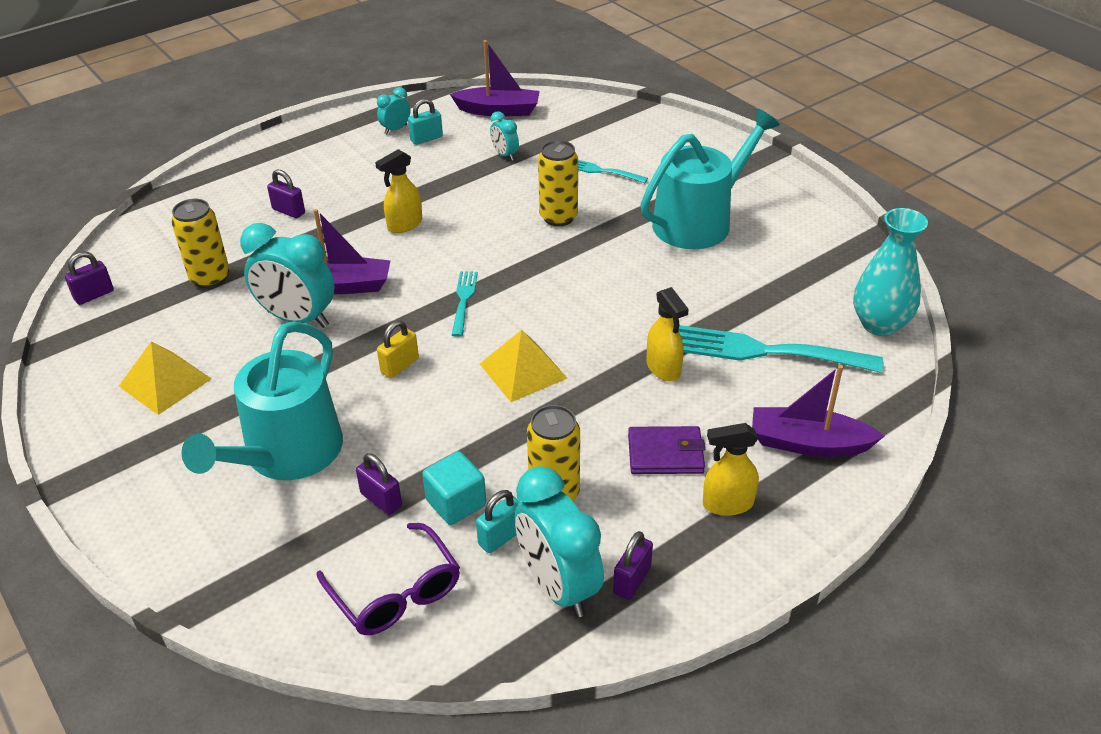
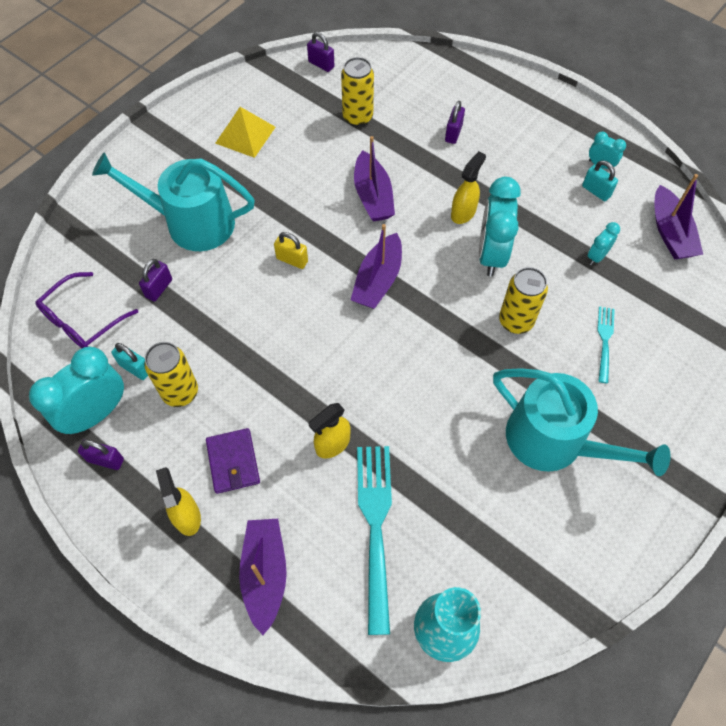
camera: 75 degrees right, 20 degrees up
(297, 319) = (327, 183): turquoise clock -> turquoise clock (491, 254)
(404, 225) = (463, 212): yellow spray bottle -> yellow spray bottle turned 90 degrees clockwise
(456, 503) = (162, 333): turquoise cube -> none
(464, 301) = (378, 280): turquoise fork -> purple boat
(523, 371) = (305, 341): yellow pyramid -> none

